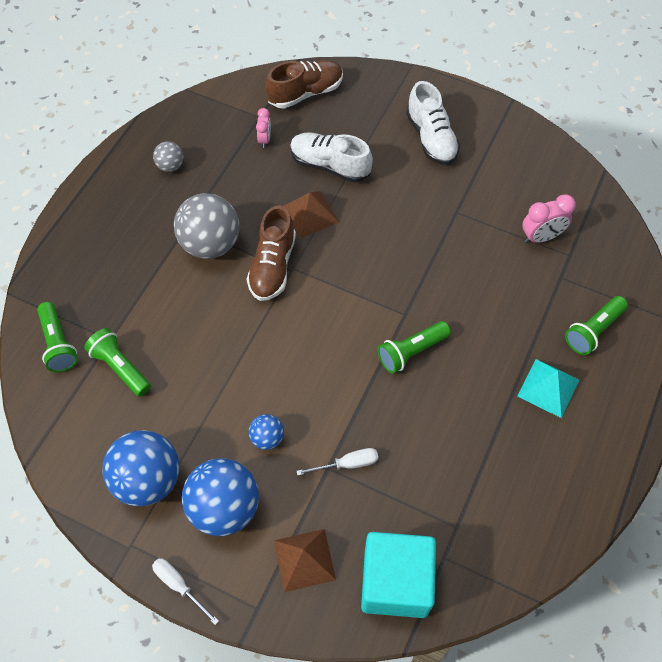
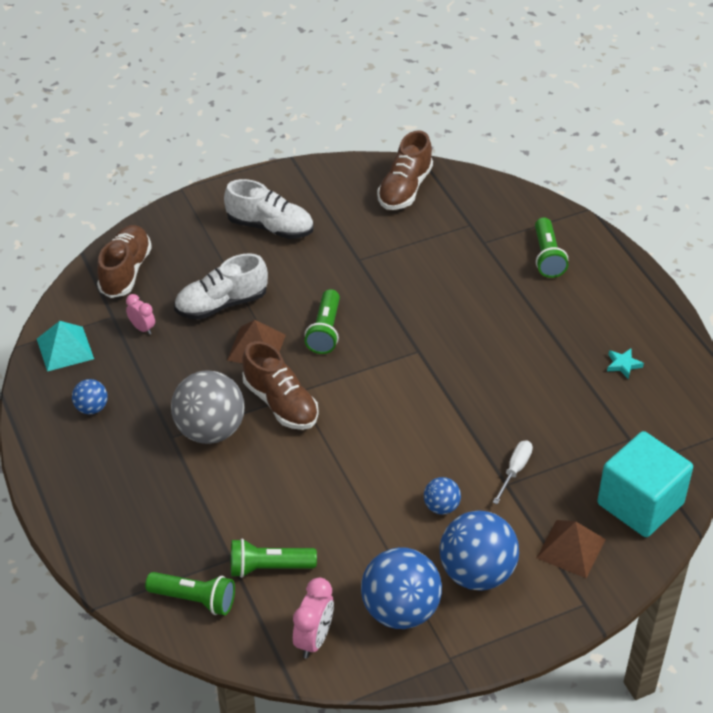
camera: 50 degrees left, 15 degrees down
(170, 166) = (91, 408): grey ball -> blue ball
(179, 586) = (518, 645): white screwdriver -> none
(411, 352) = (456, 369): green flashlight -> green flashlight (325, 331)
(533, 467) = (623, 365): none -> turquoise star
(541, 237) = (436, 229): pink clock -> pink clock (314, 639)
(548, 387) = (568, 312): turquoise pyramid -> turquoise pyramid (65, 348)
(559, 188) = (405, 189): none -> brown shoe

